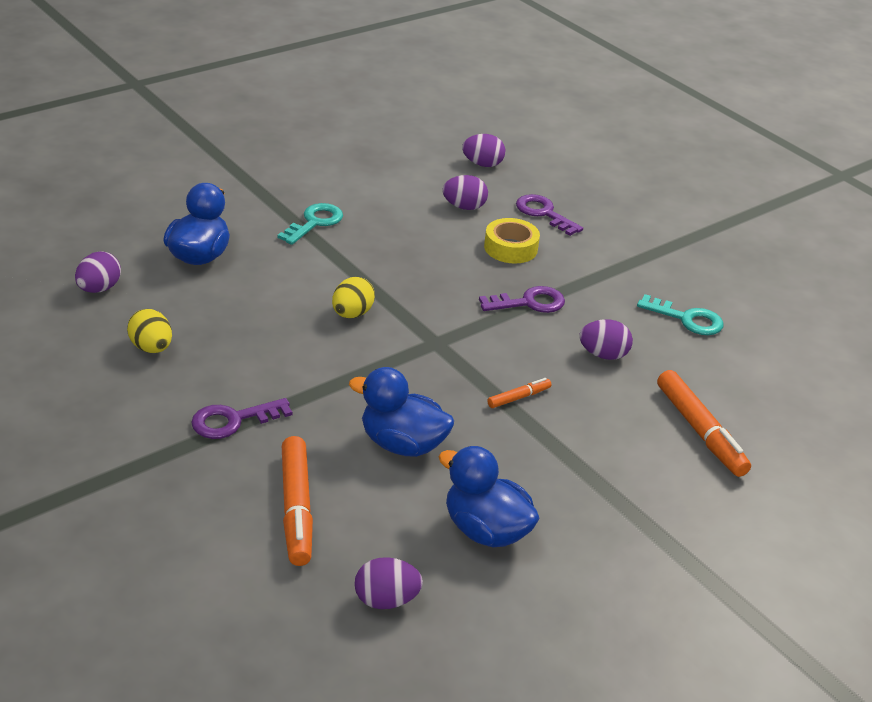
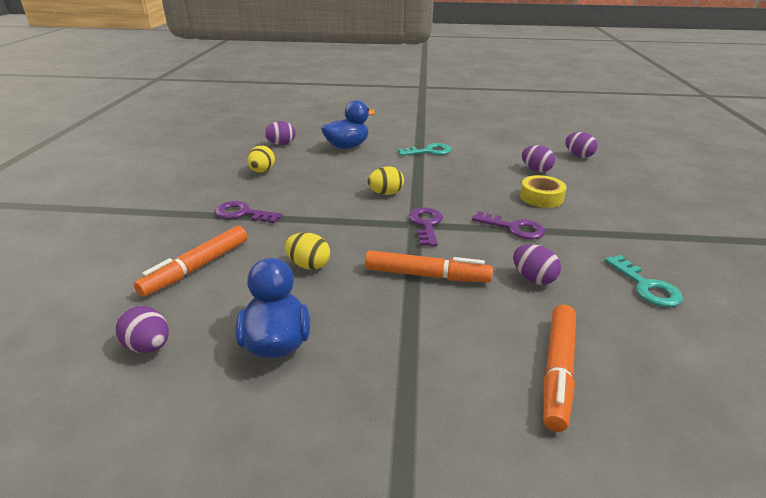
camera: 45 degrees right, 5 degrees down
(402, 444) = (308, 265): blue duck -> yellow egg
(519, 397) = (426, 275): orange marker -> orange marker, size x1.99
(544, 213) = (593, 189): purple key -> purple key (426, 224)

